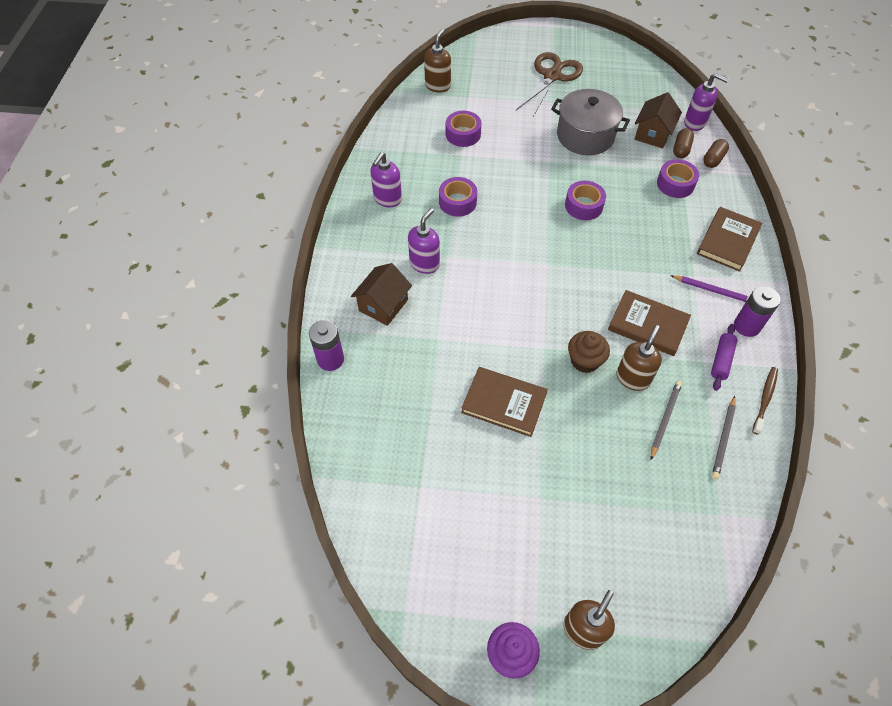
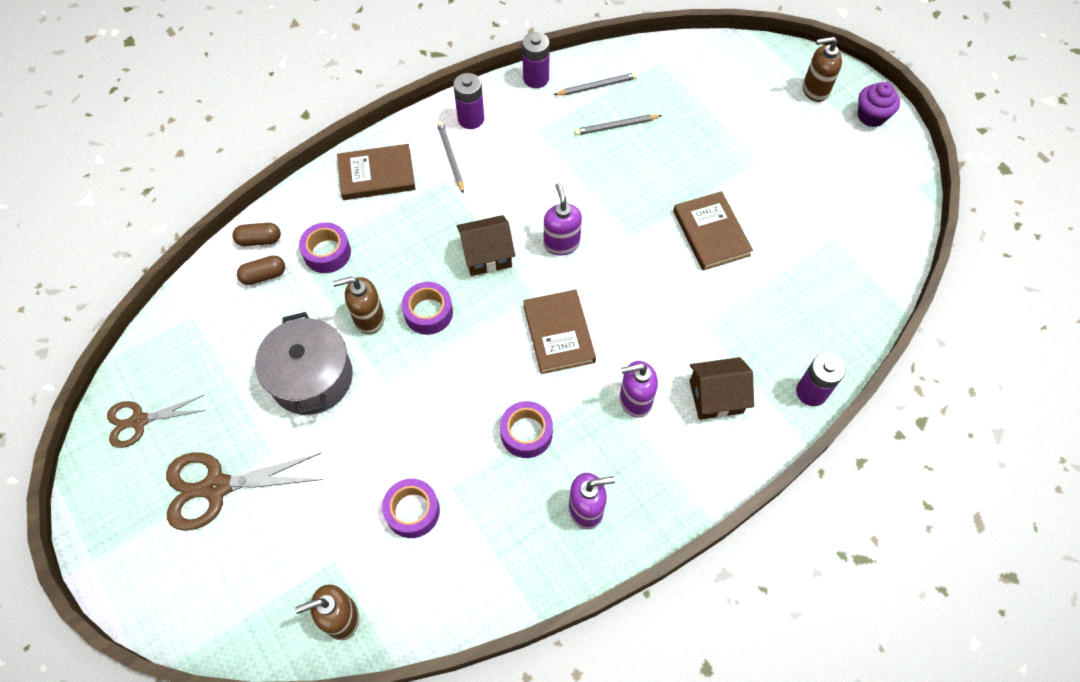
camera: 130 degrees left, 5 degrees up
(585, 361) = (615, 204): brown cupcake -> none
(620, 66) = (139, 421): none -> brown scissors
(633, 378) = (599, 164): brown soap dispenser -> brown soap dispenser (368, 318)
(648, 325) = (534, 182): brown book -> brown book (558, 333)
(653, 134) = (257, 314): brown house -> brown house (487, 255)
(695, 123) = (204, 285): purple soap dispenser -> purple soap dispenser (561, 243)
(713, 290) = (451, 157): purple pencil -> grey pencil
(721, 360) = (524, 119): purple rolling pin -> none
(765, 399) = (536, 78): brown toothbrush -> purple battery

